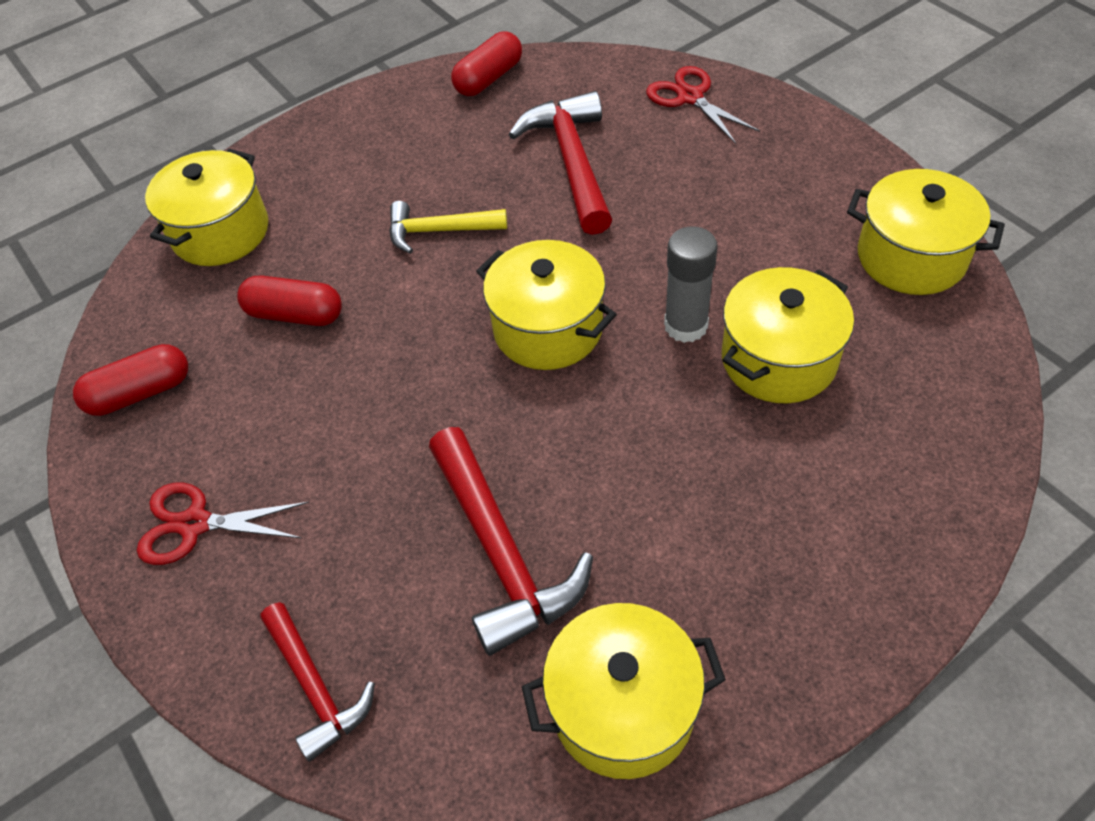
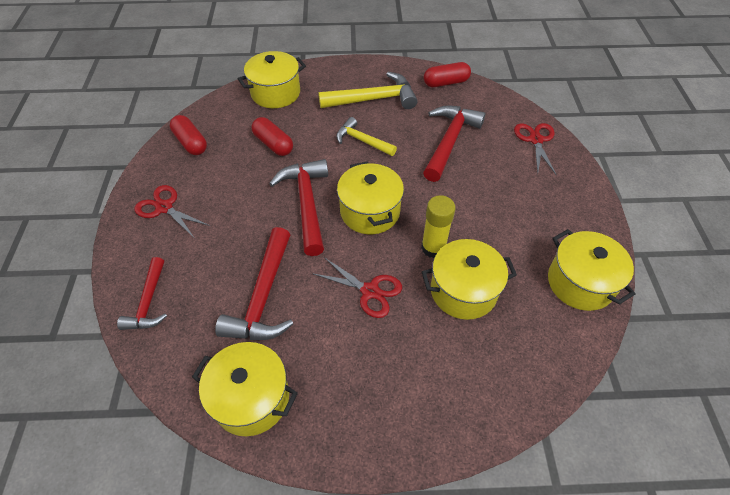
camera: 30 degrees right, 0 degrees up
(140, 393) = (191, 143): red capsule -> red capsule turned 45 degrees clockwise
(398, 159) = (373, 99): none -> yellow hammer
(439, 374) = (307, 204): none -> red hammer
(653, 441) = (370, 291): none -> red scissors
(686, 326) = (433, 248): grey glue stick -> yellow glue stick

